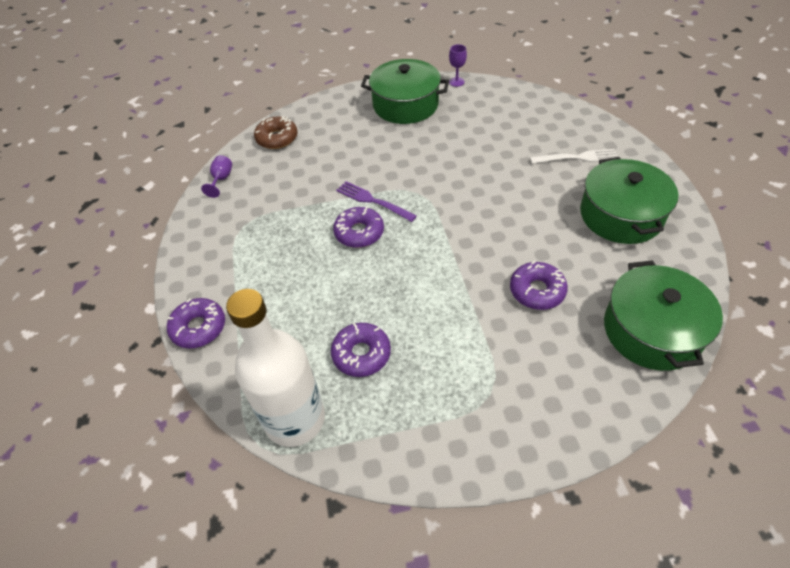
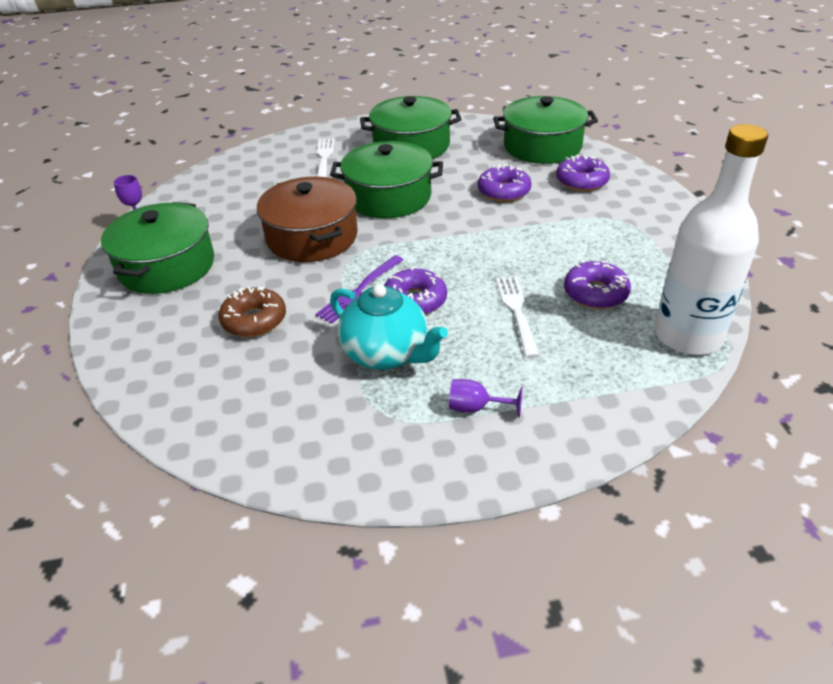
camera: 90 degrees left, 10 degrees down
(199, 328) = (582, 438): purple donut -> purple donut (581, 181)
(221, 179) = (267, 458): purple goblet -> purple goblet (476, 408)
(277, 138) = (182, 396): brown donut -> brown donut (254, 320)
(300, 221) = (387, 354): none -> turquoise teapot
(340, 296) = (517, 312): none -> white fork
(444, 167) = (312, 237): none -> brown pot
(513, 206) = (388, 197): none -> green pot

